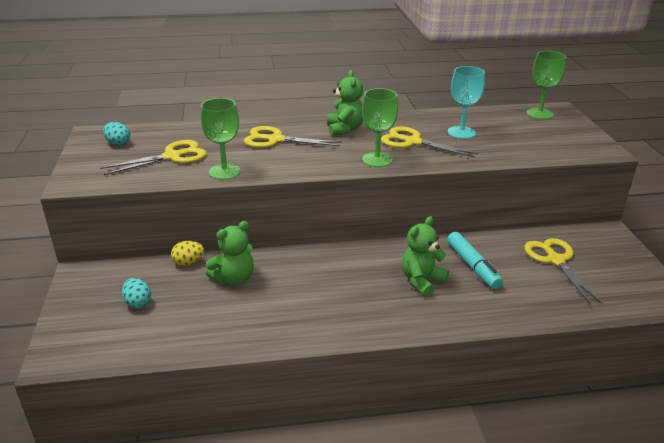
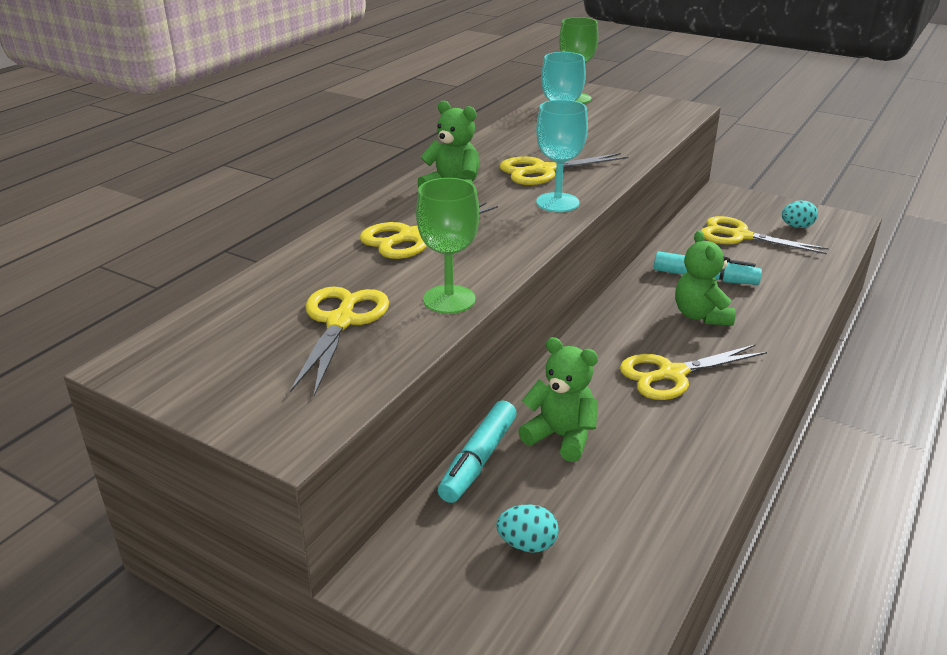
camera: 50 degrees left, 0 degrees up
(118, 143) = (217, 352): turquoise egg -> turquoise egg (796, 226)
(188, 262) = (478, 460): yellow egg -> turquoise marker
(234, 279) = (561, 436): green teddy bear -> green teddy bear turned 60 degrees counterclockwise
(339, 293) = (672, 374): none -> yellow scissors
(377, 160) = (557, 202): green goblet -> turquoise goblet

